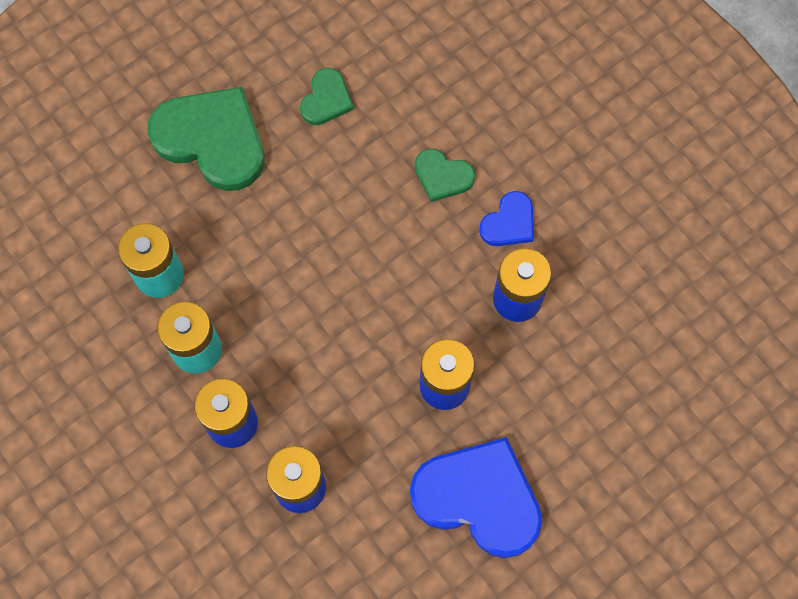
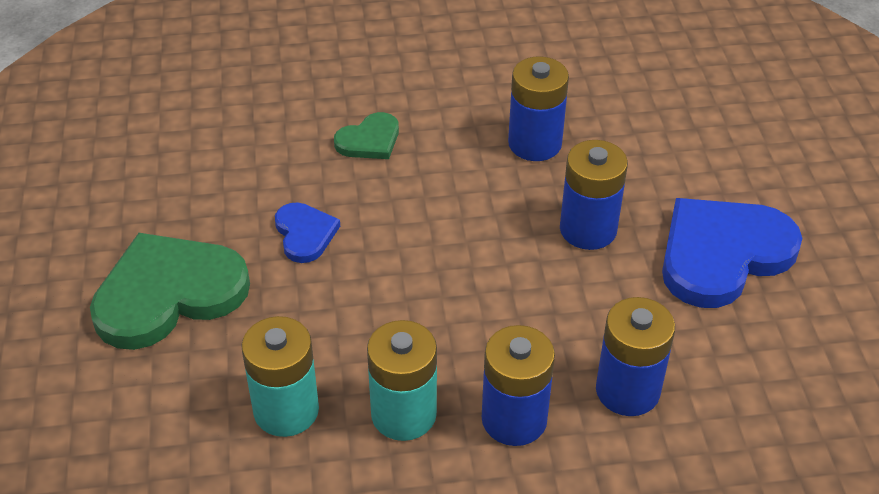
camera: 60 degrees left, 25 degrees down
(326, 99) = (211, 186): green heart -> none
(509, 222) = (454, 117): blue heart -> blue heart (305, 234)

